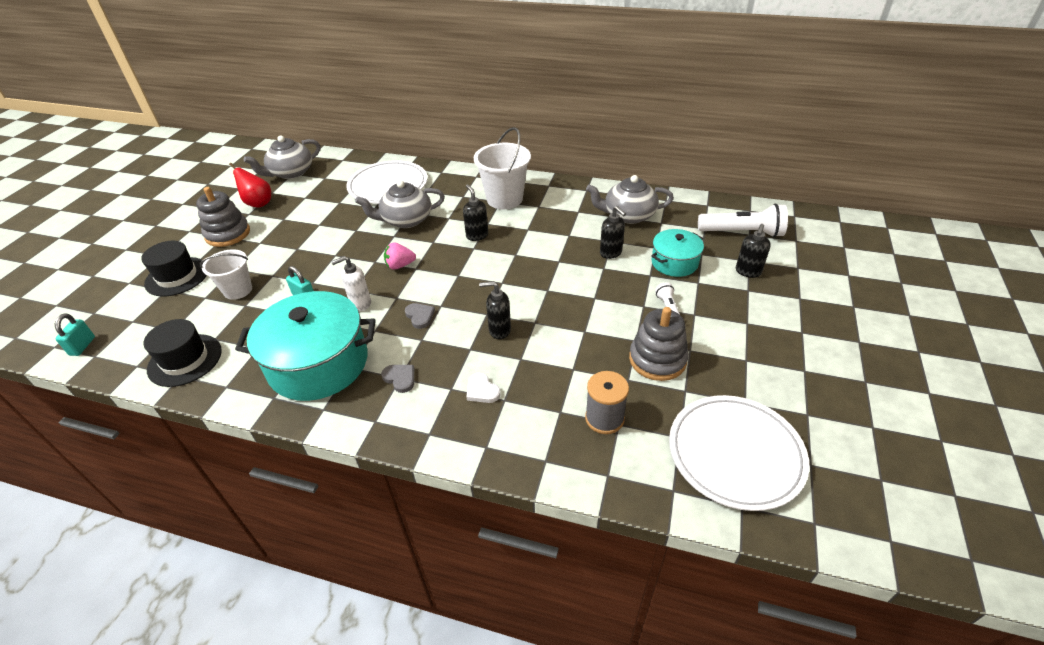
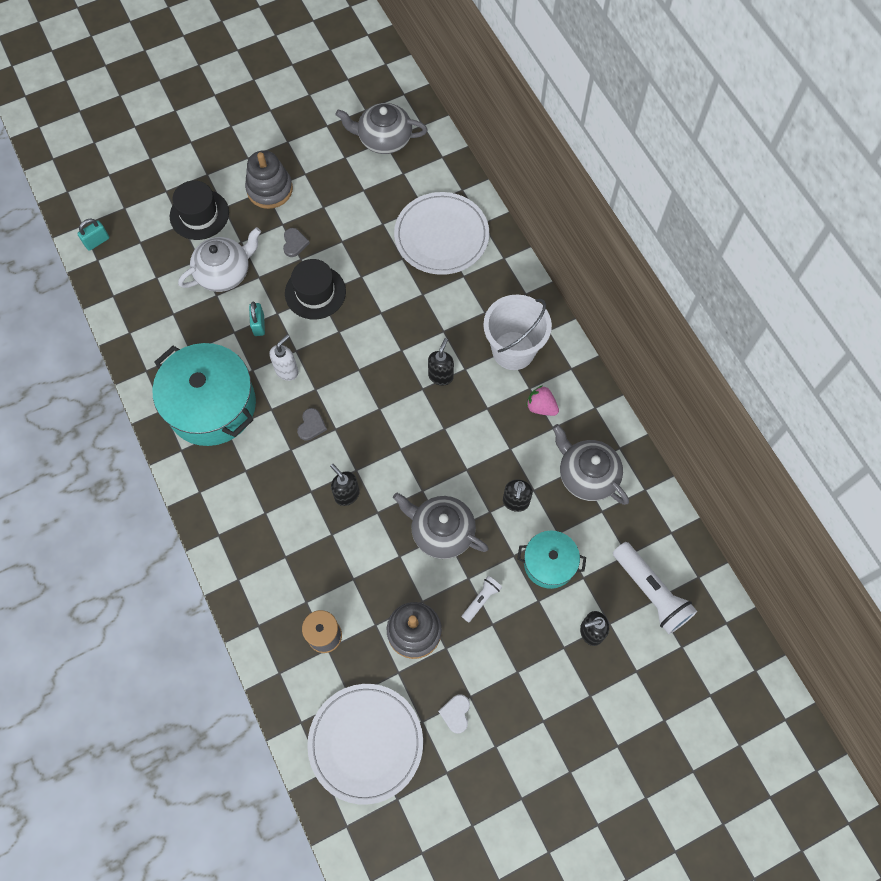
camera: 45 degrees right, 25 degrees up
(185, 360) = (142, 319): black hat -> black hat (315, 292)
(238, 290) = (224, 272): white bucket -> white teapot
(258, 203) = (323, 165): red pear -> none
(360, 303) = (287, 371): white soap dispenser -> white soap dispenser turned 105 degrees clockwise
(400, 265) = (351, 355): pink strawberry -> pink strawberry (541, 407)
(400, 378) = (245, 471): grey heart -> grey heart (294, 243)
(406, 220) = (409, 301): grey teapot -> grey teapot (441, 531)
(482, 390) = (280, 534): white heart -> white heart (456, 713)

